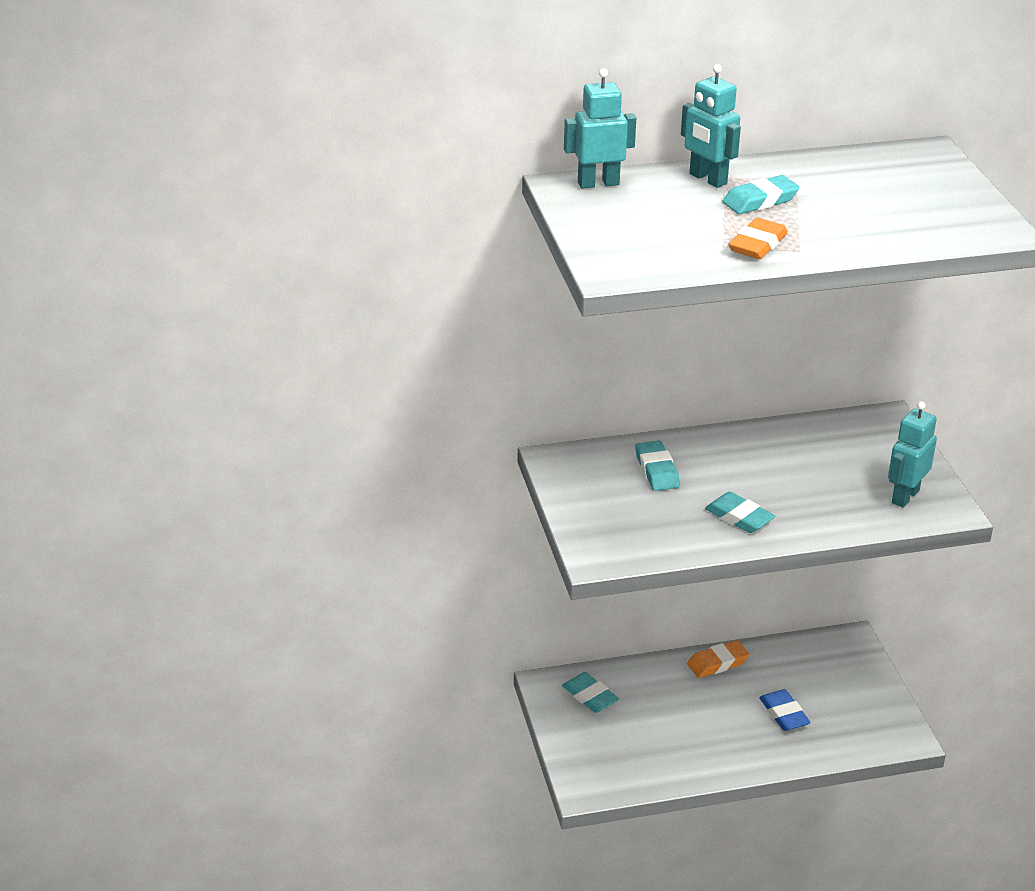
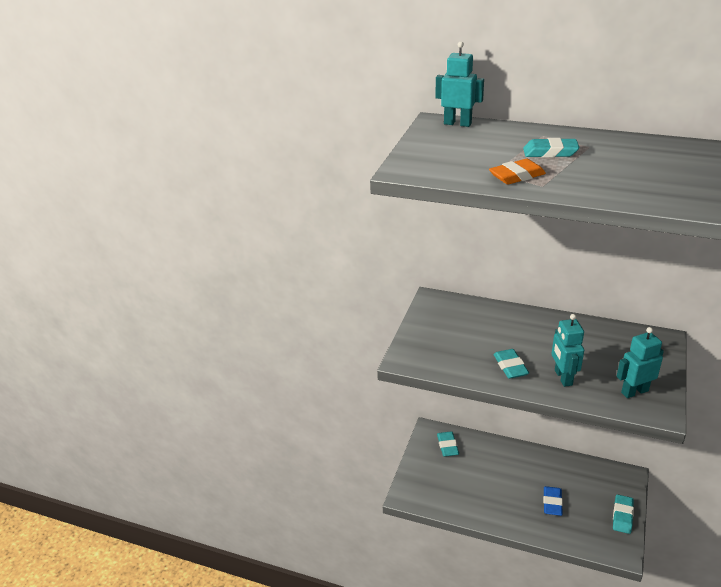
camera: 35 degrees right, 0 degrees up
(657, 470) = (485, 323): turquoise eraser -> turquoise eraser (622, 516)
(707, 179) = (529, 134): turquoise robot -> turquoise robot (563, 377)
(717, 663) = (534, 456): orange eraser -> none

